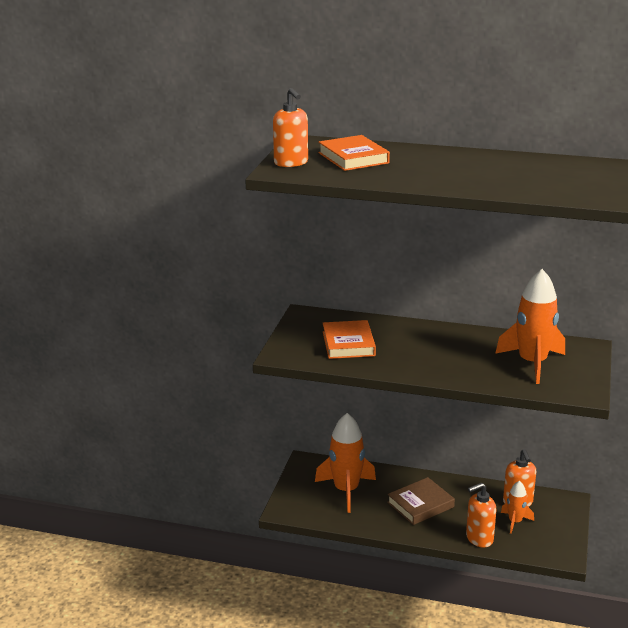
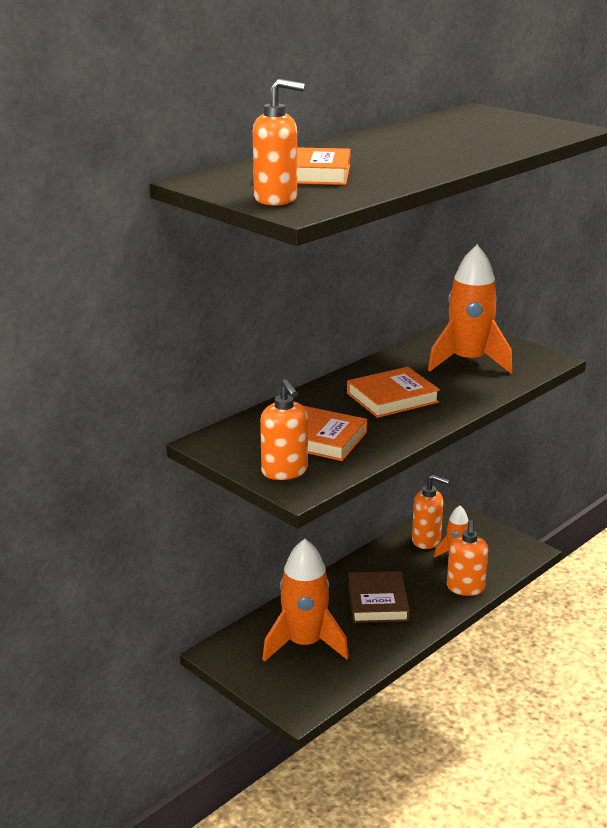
camera: 60 degrees left, 0 degrees up
(296, 345) = (284, 471): none -> orange soap dispenser
(435, 351) = (392, 398): none -> orange book

